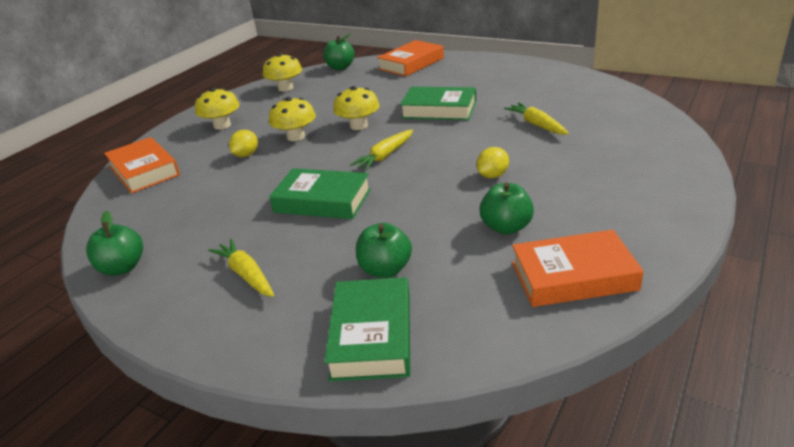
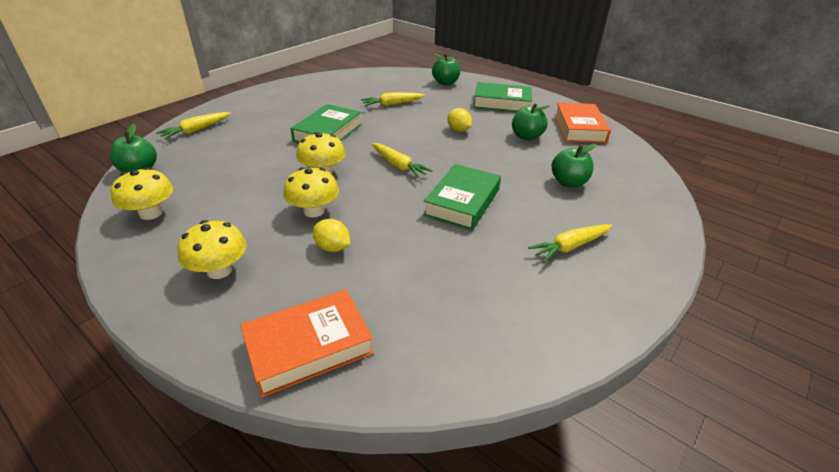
camera: 85 degrees left, 5 degrees up
(122, 268) = (551, 337): green apple -> green apple (445, 82)
(372, 335) = (638, 194): green book -> green book (502, 103)
(411, 63) = (196, 130): orange book -> yellow carrot

